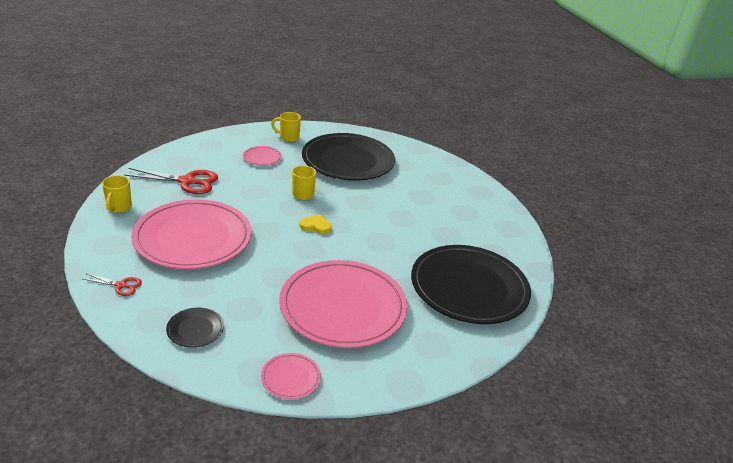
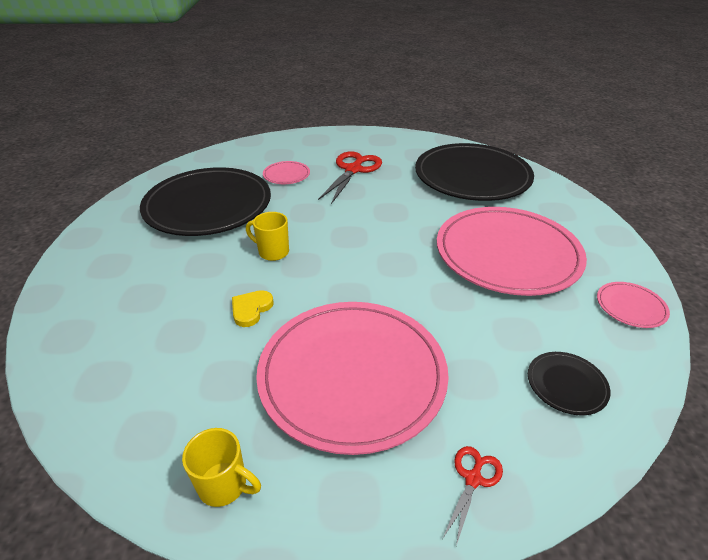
camera: 70 degrees left, 5 degrees up
(187, 182) = (179, 373): red scissors -> red scissors (353, 170)
(262, 157) = (152, 278): pink plate -> pink plate (286, 175)
(288, 138) = (110, 246): yellow mug -> none
(316, 226) = (350, 251): yellow heart -> yellow heart (251, 309)

